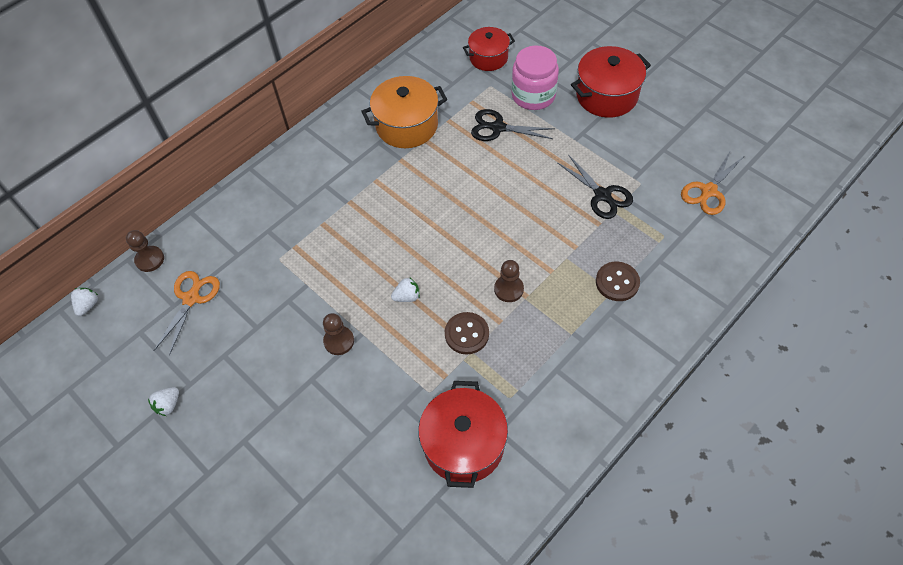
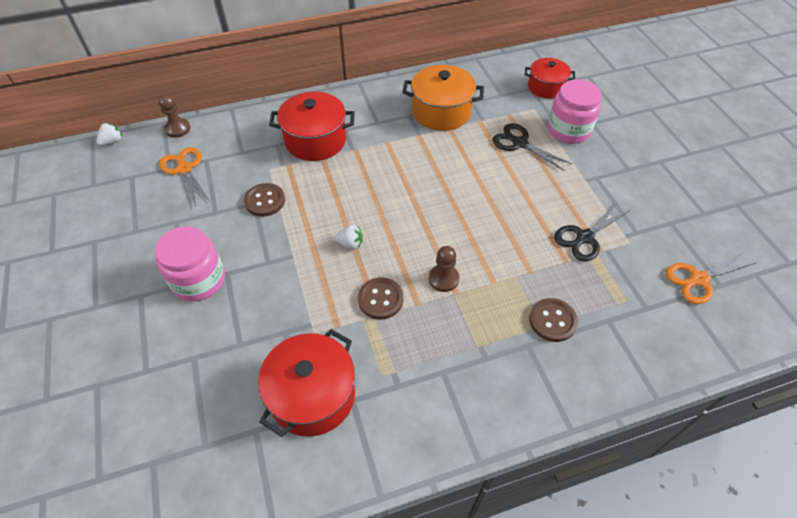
camera: 25 degrees right, 5 degrees down
(168, 405) = (109, 239): white strawberry -> none
(191, 298) = (185, 169): orange scissors -> orange scissors turned 75 degrees counterclockwise
(289, 399) = (199, 280): none -> pink jar
(297, 293) = (265, 201): none -> brown button
(339, 341) = (270, 253): brown pawn -> none
(602, 195) = (584, 237): black scissors -> black scissors turned 60 degrees clockwise
(606, 95) = (639, 156): red pot -> red pot (315, 140)

